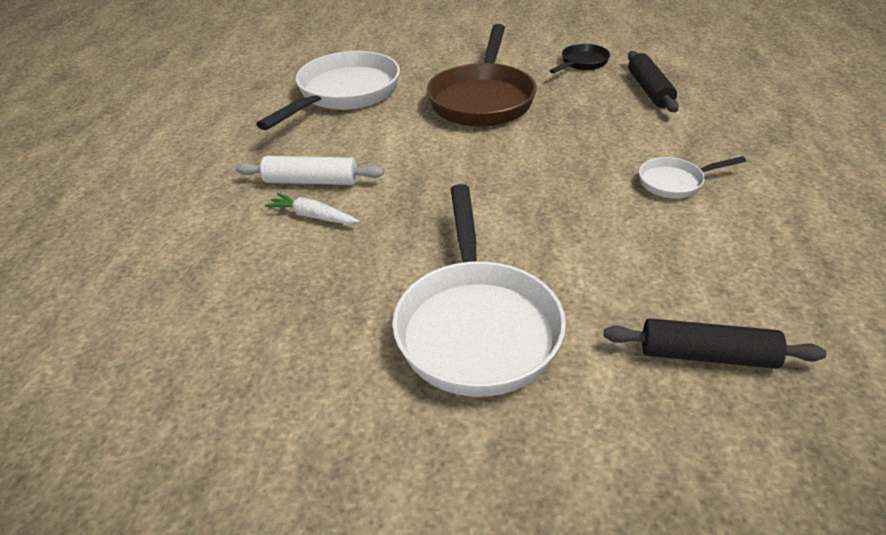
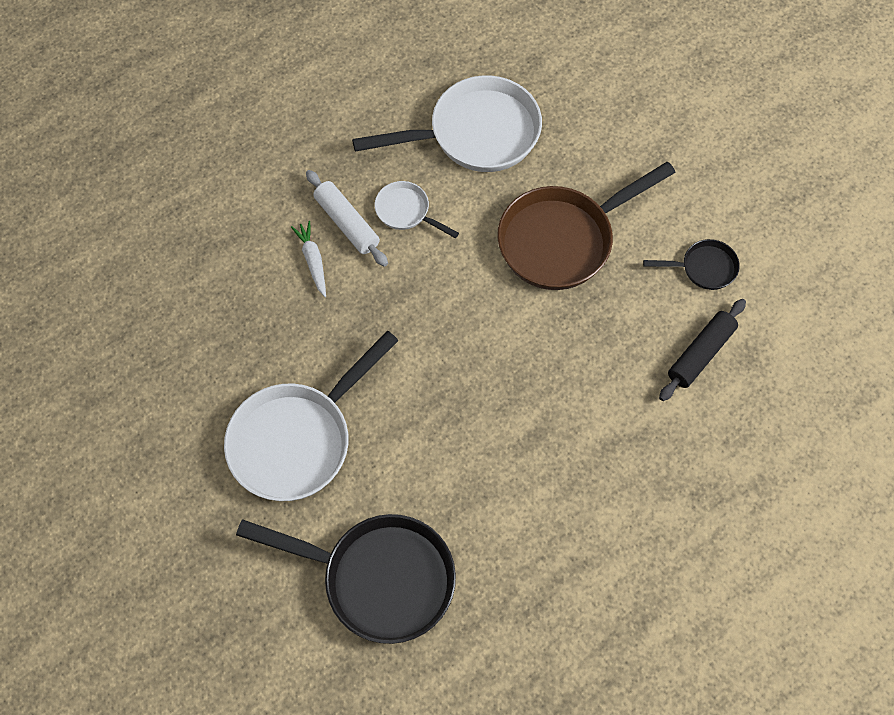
camera: 45 degrees right, 25 degrees up
(675, 182) = (560, 458): white pan -> white pan (406, 211)
(707, 355) = (379, 578): black rolling pin -> black pan

